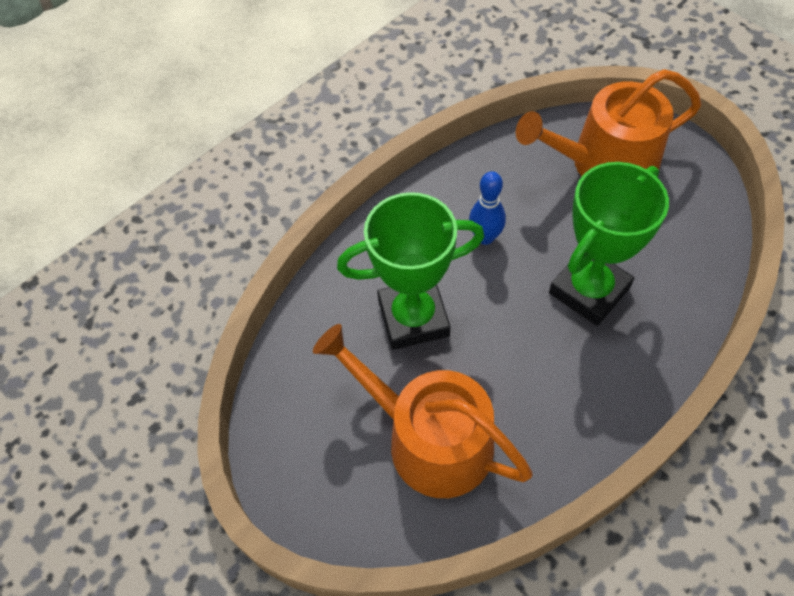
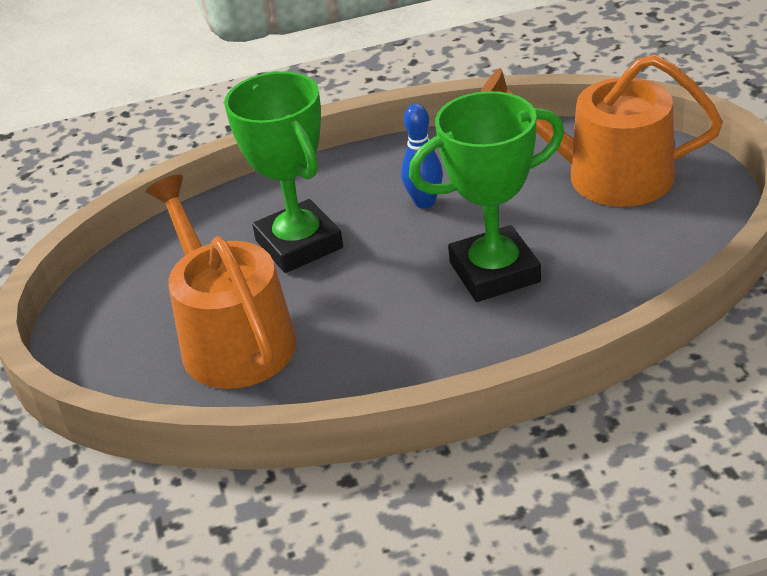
camera: 30 degrees right, 20 degrees down
(413, 318) = (299, 244): green trophy -> green trophy turned 45 degrees clockwise

